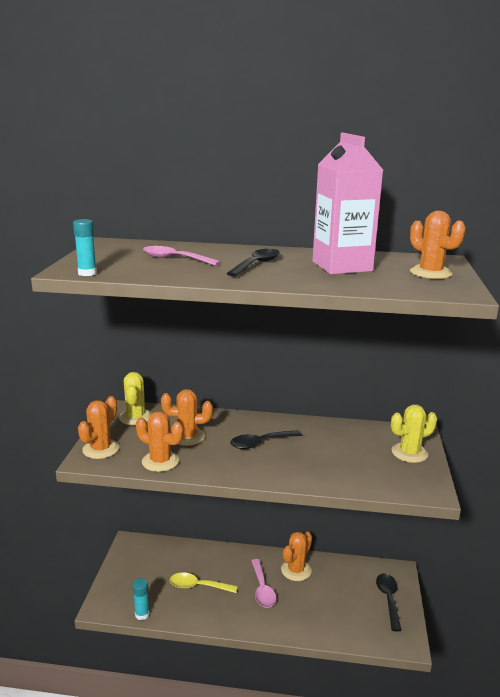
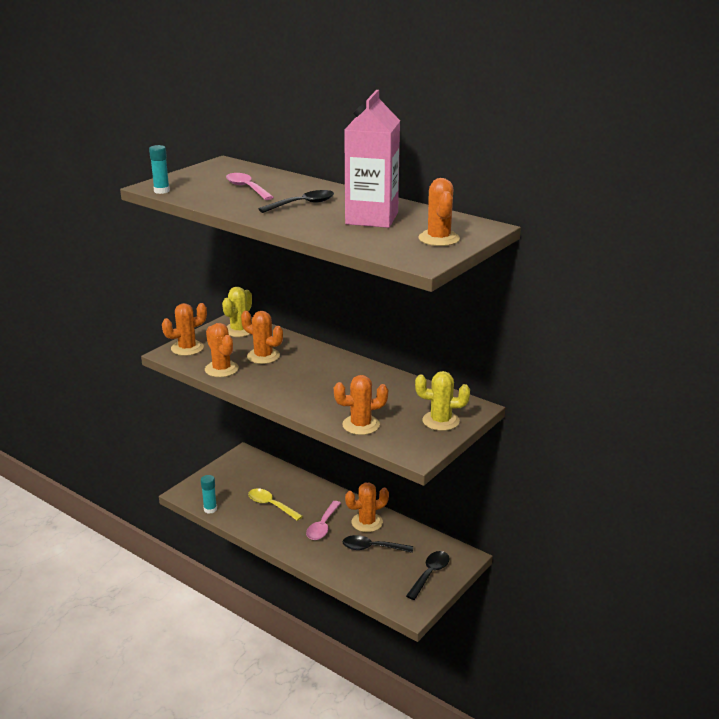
camera: 30 degrees right, 5 degrees up
(260, 443) = (317, 377): black spoon -> black spoon (372, 548)
(353, 478) = (361, 425): none -> orange cactus

